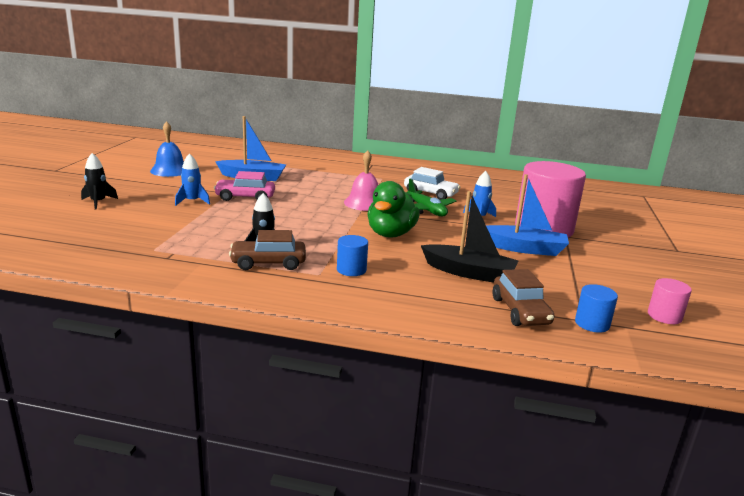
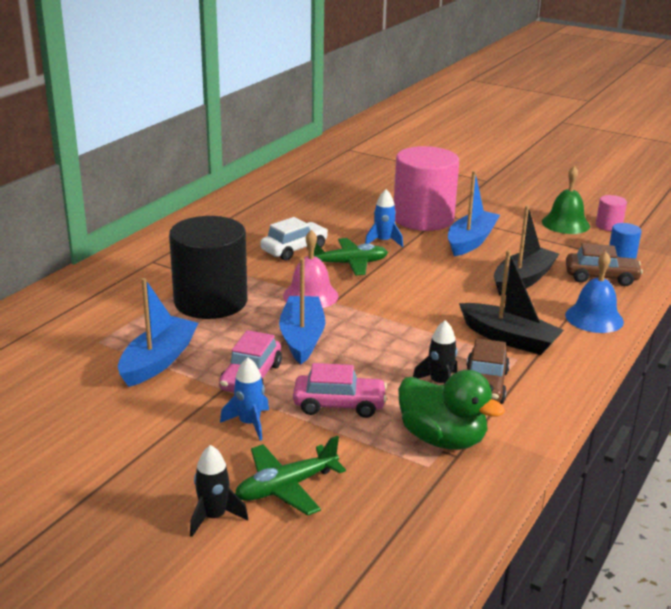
camera: 70 degrees left, 5 degrees up
(126, 215) = (286, 487): none -> green plane
(170, 170) = (73, 436): blue bell -> blue bell (594, 318)
(222, 221) = (339, 405): none -> pink car
(302, 205) = (302, 338): none -> blue boat
(332, 181) = (210, 301): none -> black cylinder
(351, 270) = (509, 338): blue cylinder -> black boat
(391, 234) = (416, 299): green duck -> green duck (442, 439)
(631, 291) = (565, 223): none -> green bell

